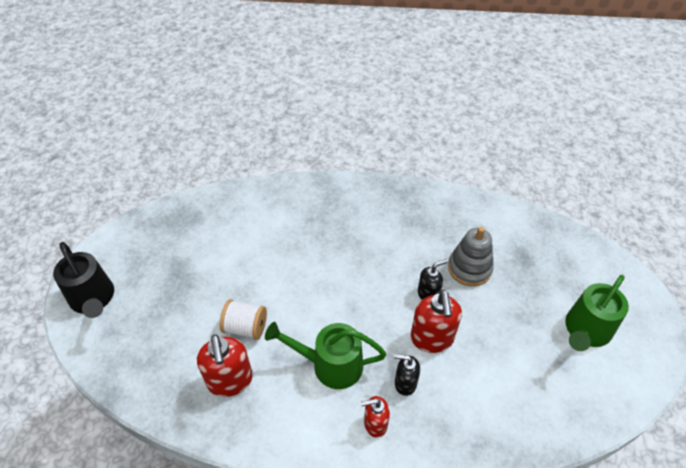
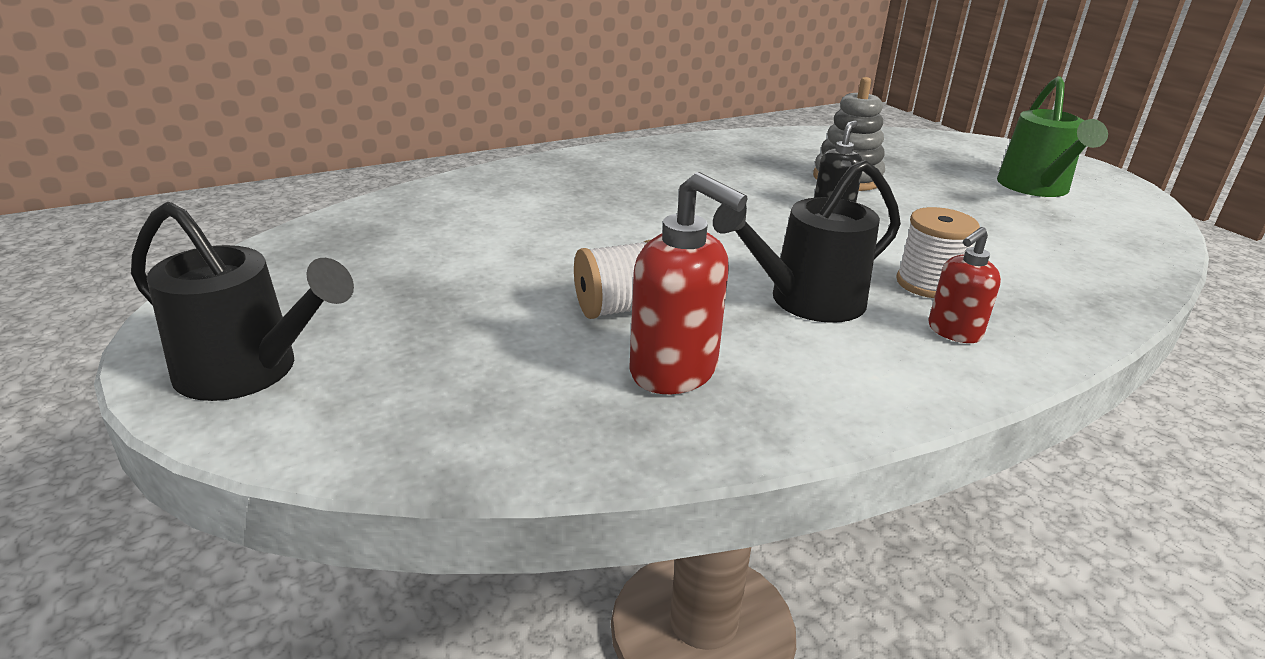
camera: 35 degrees left, 20 degrees down
(330, 365) = (806, 301): green watering can -> black watering can
(405, 383) = (928, 284): black soap dispenser -> white spool
(432, 339) = (896, 239): red soap dispenser -> none

